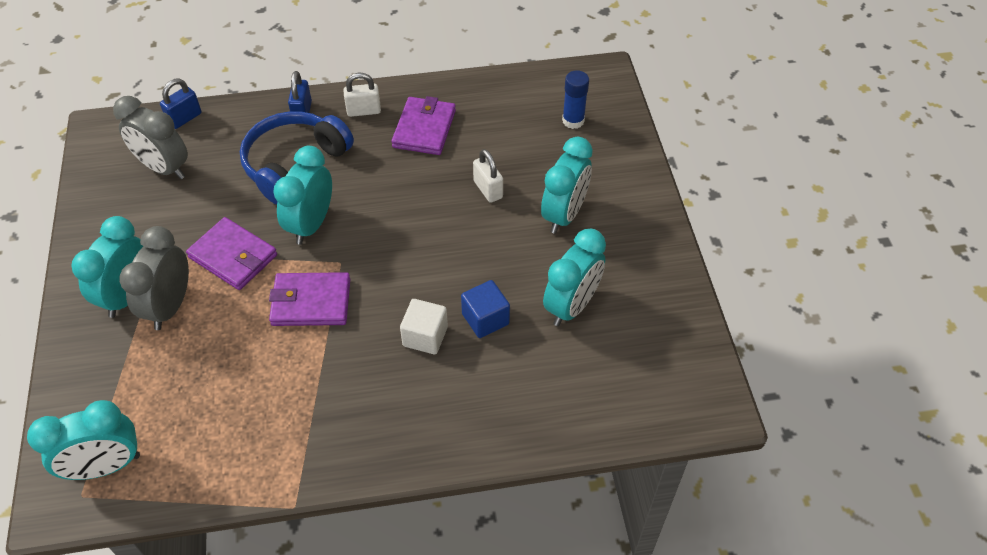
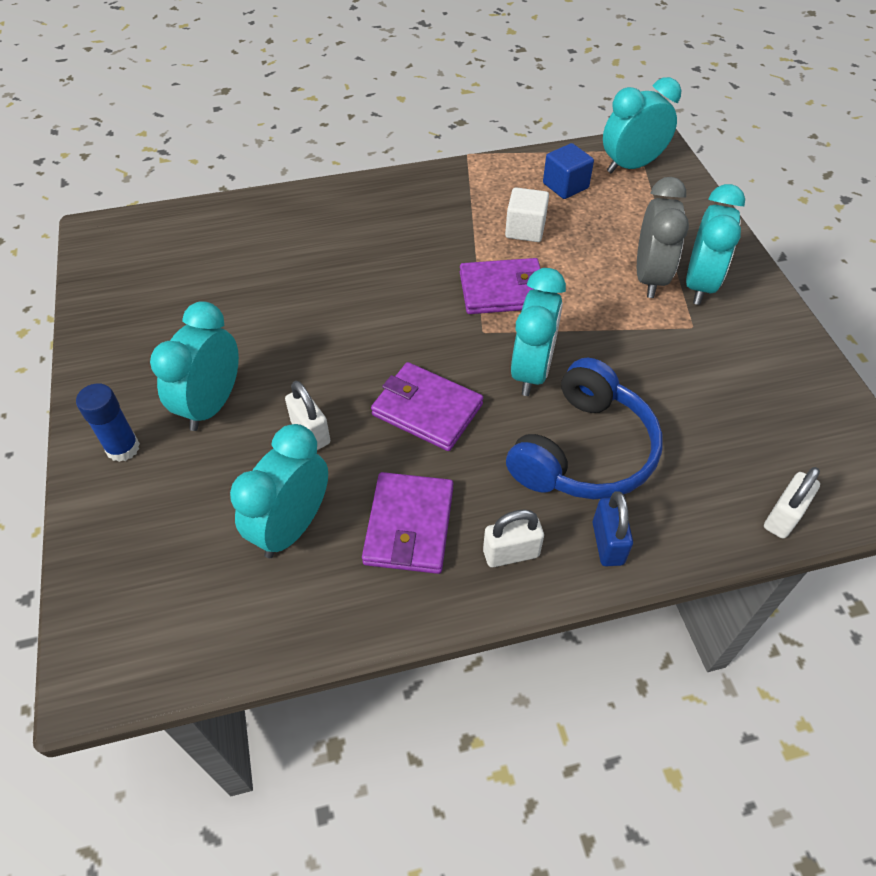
camera: 175 degrees right, 0 degrees up
(164, 168) = (759, 432): grey clock -> none
(184, 118) = (783, 517): blue padlock -> white padlock
(233, 256) = (608, 329): purple wallet -> purple wallet (427, 409)
(425, 336) = (376, 268): white cube -> white cube (525, 229)
(485, 319) = (314, 286): blue cube -> blue cube (565, 186)
(571, 306) = (219, 304): turquoise clock -> turquoise clock (292, 527)
(573, 121) = (172, 560): blue glue stick -> blue glue stick (123, 448)

